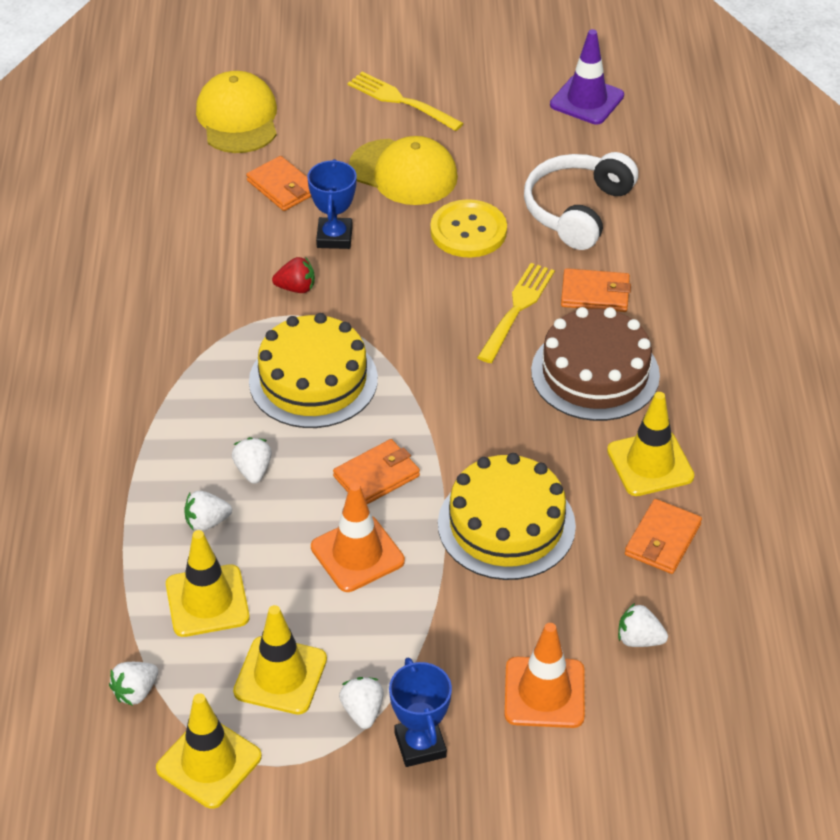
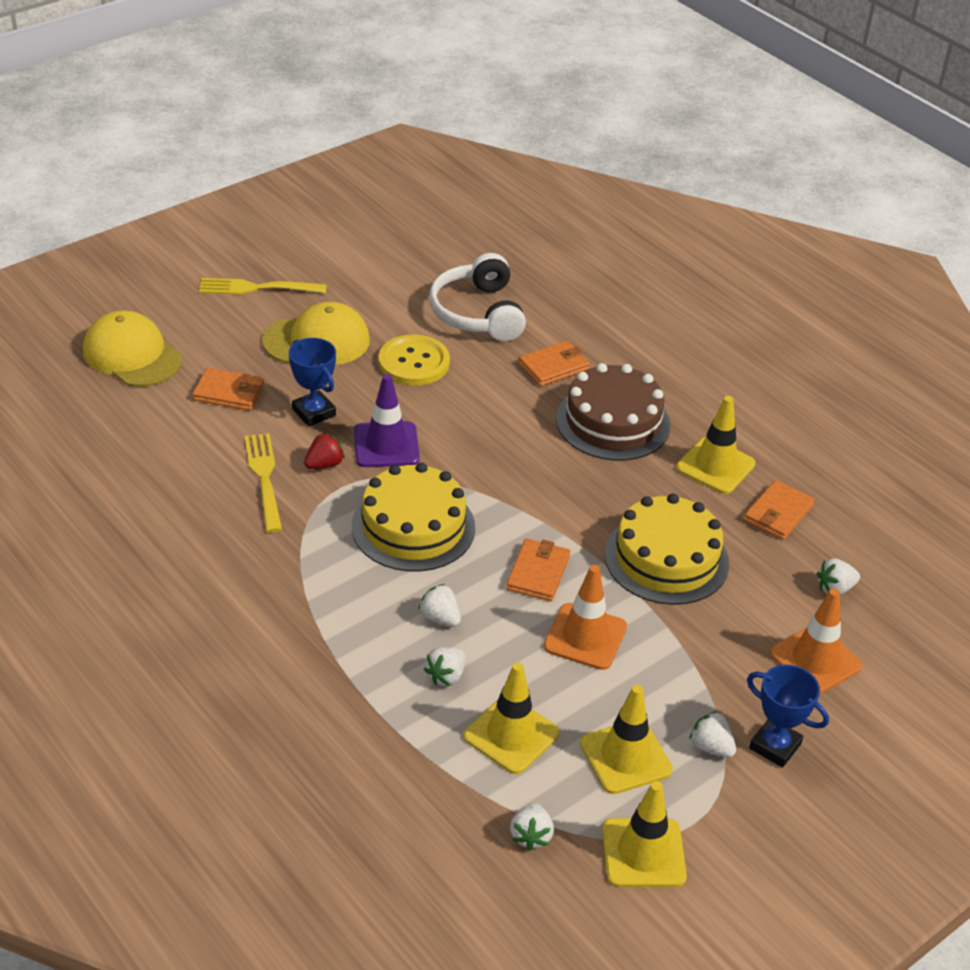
camera: 40 degrees left, 5 degrees down
(516, 310) = (510, 403): yellow fork -> yellow fork (264, 479)
(586, 100) = (401, 232): purple traffic cone -> purple traffic cone (386, 445)
(662, 540) = (778, 513): orange wallet -> orange wallet turned 45 degrees clockwise

